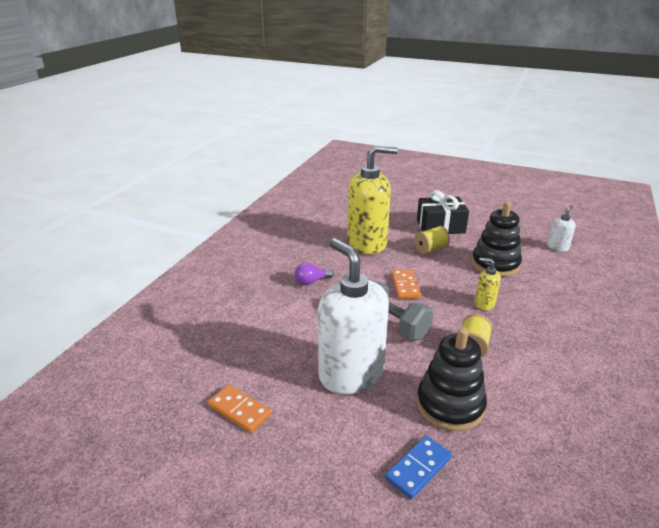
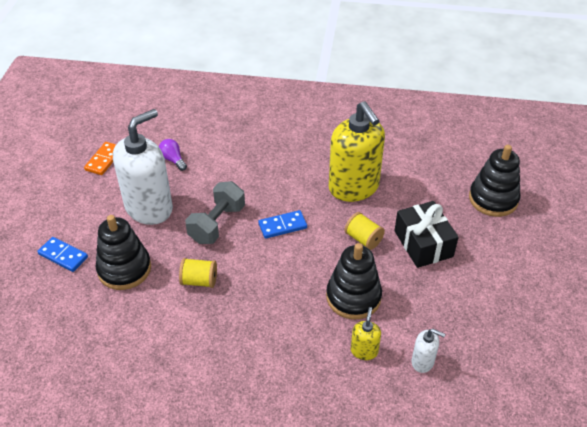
camera: 75 degrees right, 15 degrees up
(311, 281) = (267, 162): purple light bulb -> purple light bulb (173, 160)
(400, 194) = (493, 199): none -> black stacking toy
(405, 286) = (282, 226): orange domino -> blue domino
(484, 303) = (270, 288): yellow soap dispenser -> yellow soap dispenser (364, 351)

